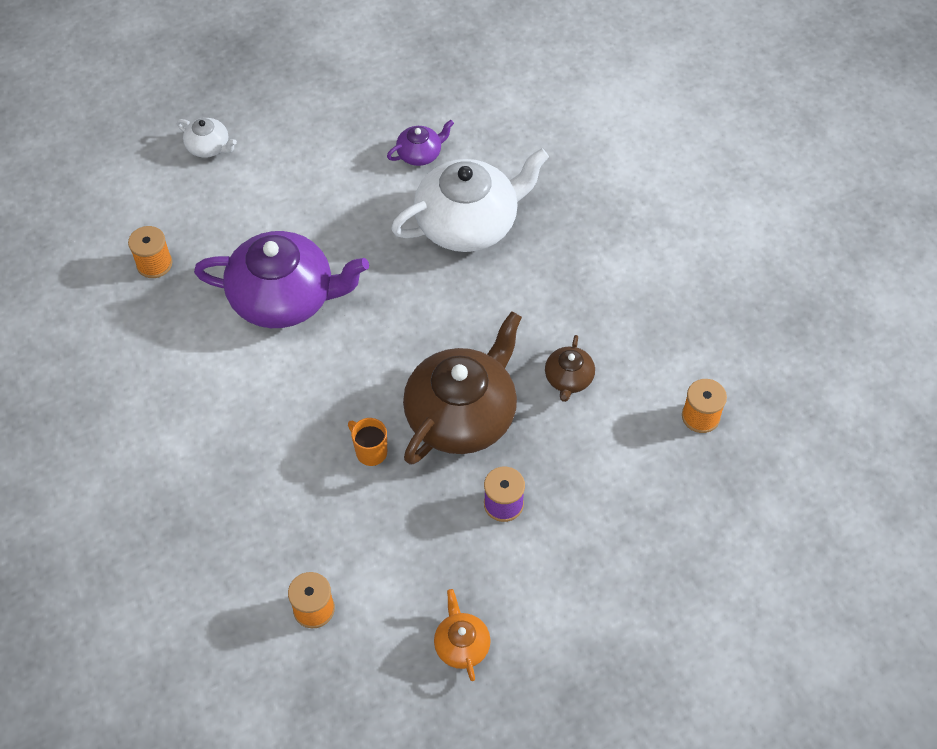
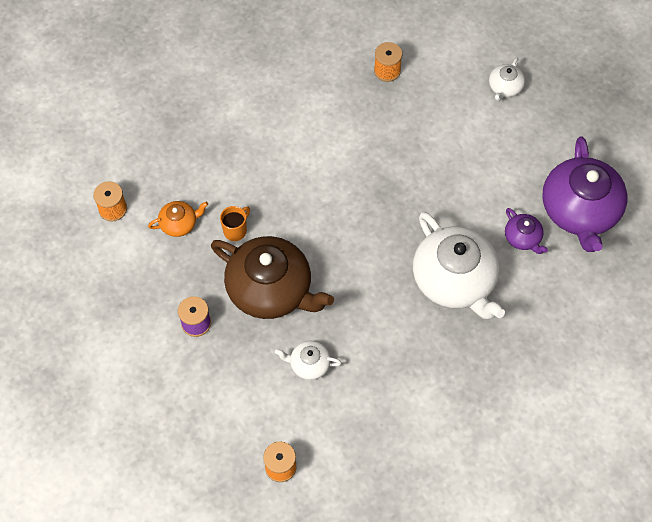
camera: 85 degrees right, 5 degrees up
(284, 297) = (366, 158): purple teapot -> purple teapot (580, 210)
(461, 645) = (86, 303): orange teapot -> orange teapot (179, 223)
(568, 378) = (309, 364): brown teapot -> white teapot

